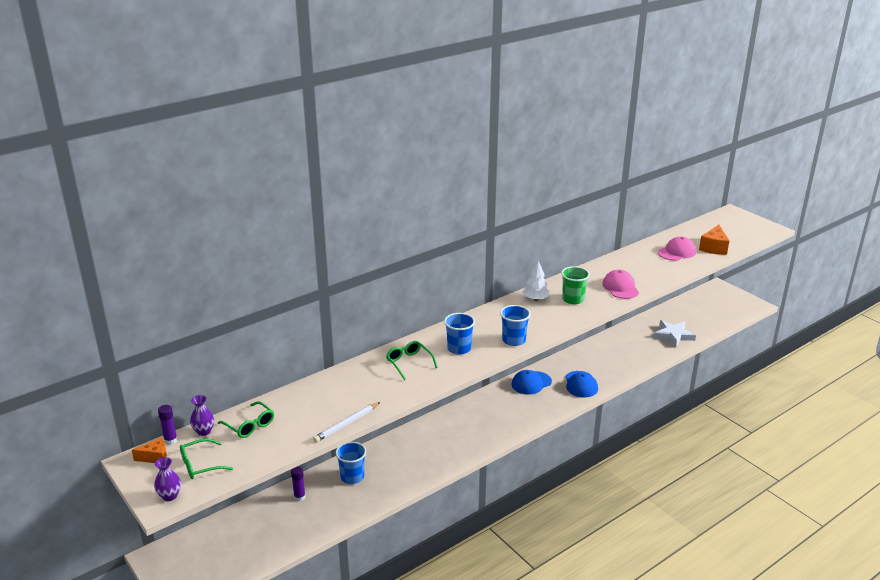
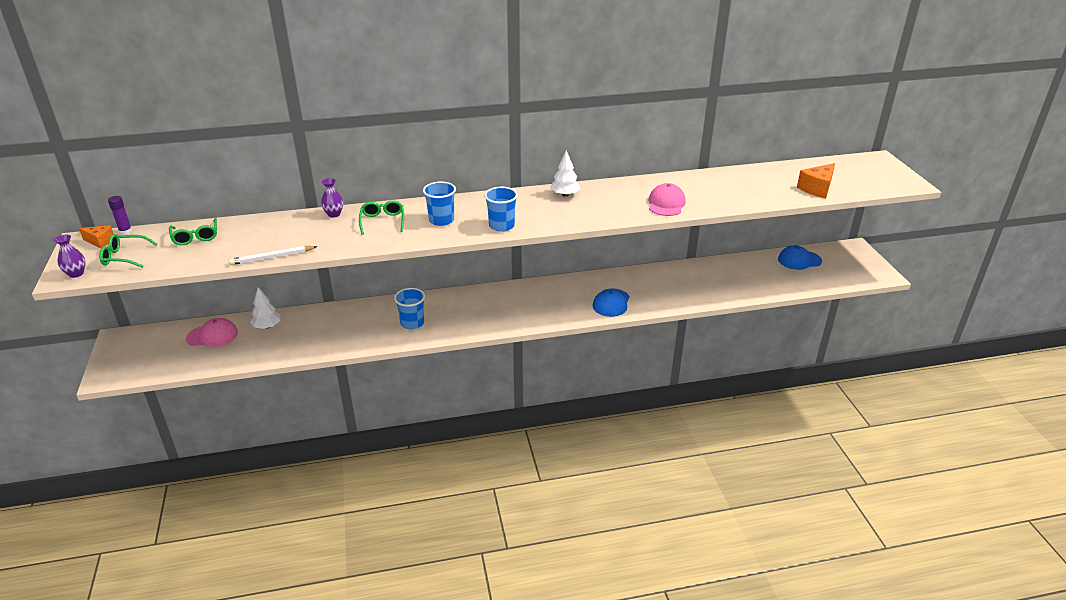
camera: 25 degrees right, 5 degrees up
(204, 431) = (157, 232): purple vase -> purple vase (334, 214)
(299, 497) = (267, 326): purple glue stick -> white tree
(352, 477) = (324, 323): blue cup -> blue cup (412, 323)
(531, 383) = (562, 288): blue cap -> blue cap (799, 260)
(573, 299) = (603, 203): green cup -> none
(673, 335) = (756, 282): white star -> none
(677, 252) = (768, 184): pink cap -> pink cap (212, 336)

